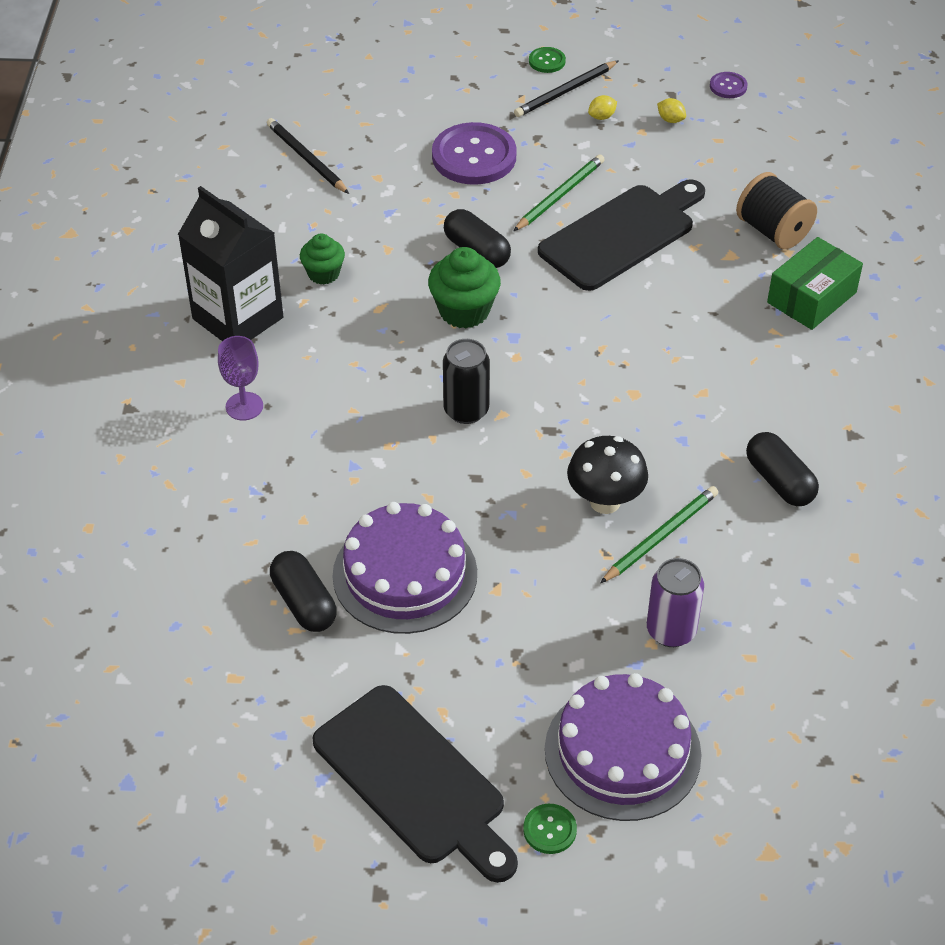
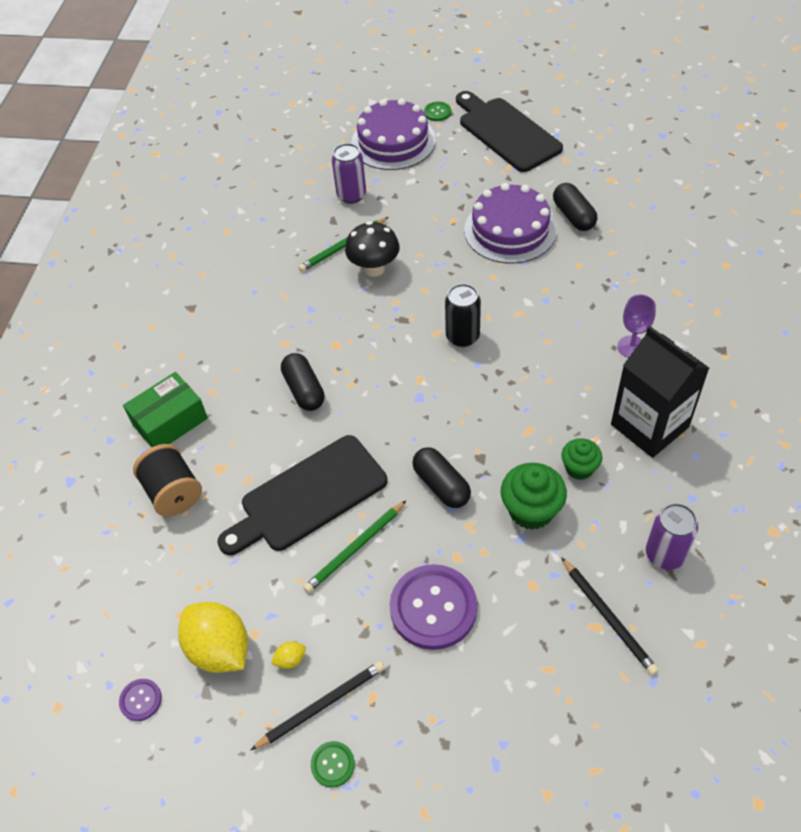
camera: 170 degrees left, 5 degrees up
(243, 206) = (665, 554): none -> purple can
(464, 311) = (457, 423): green cupcake -> green cupcake (531, 510)
(670, 120) = (219, 649): yellow lemon -> yellow lemon, size x2.47
(779, 481) = (254, 278): black capsule -> black capsule (304, 390)

